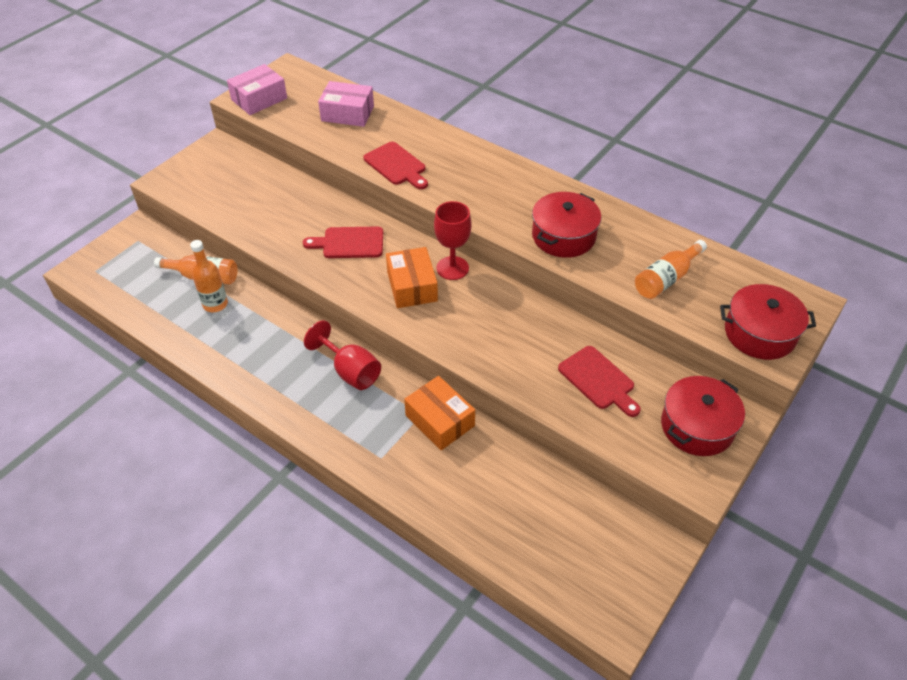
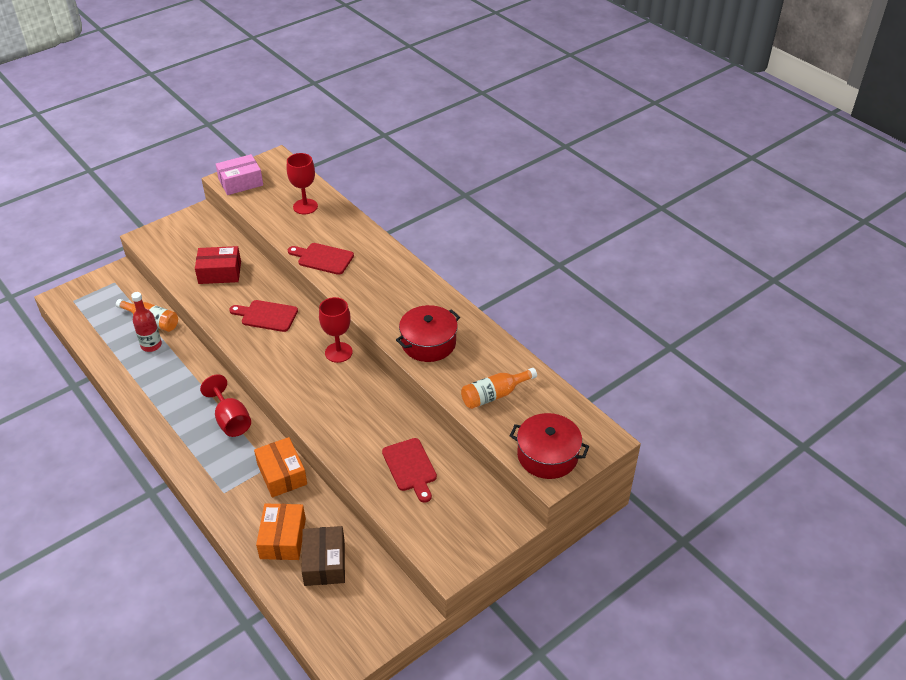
camera: 15 degrees right, 5 degrees down
(215, 304) = (151, 345): orange bottle -> red bottle
(271, 205) = (220, 272): none -> red box
(347, 113) = (305, 206): pink box -> red goblet
(396, 165) = (323, 258): red cutting board -> red cutting board turned 135 degrees clockwise
(412, 286) = (299, 361): orange box -> orange box (283, 538)
(538, 513) = (324, 562): none -> brown box
(697, 426) = (471, 521): red pot -> none

